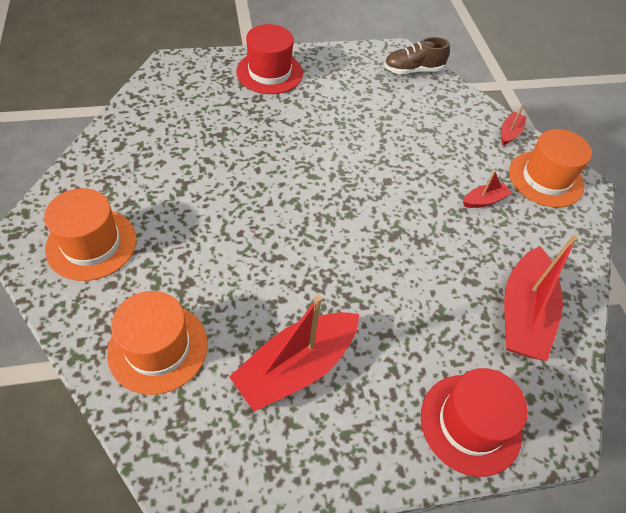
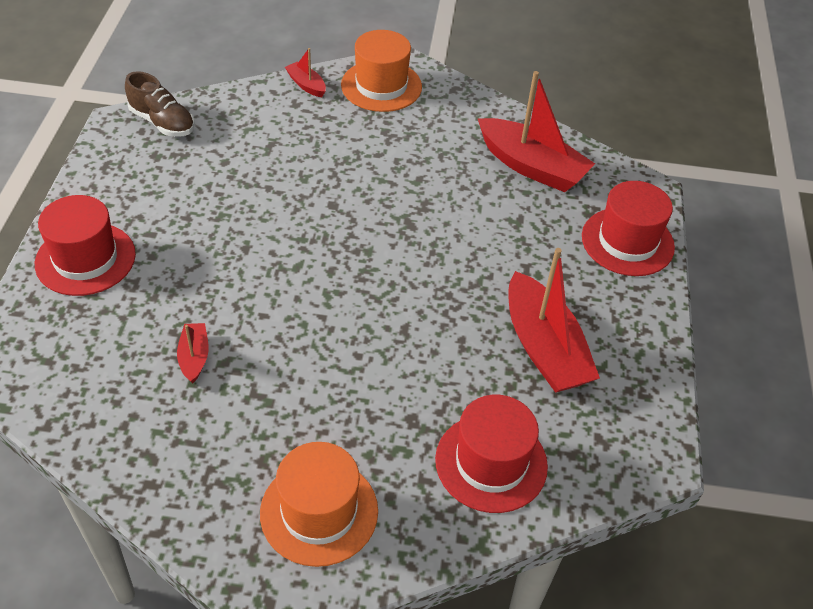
camera: 70 degrees left, 5 degrees down
(158, 348) = (491, 462): orange hat -> red hat
(413, 70) = (162, 122): brown shoe -> brown shoe turned 60 degrees counterclockwise
(484, 200) = (391, 140): red boat -> red boat (194, 357)

